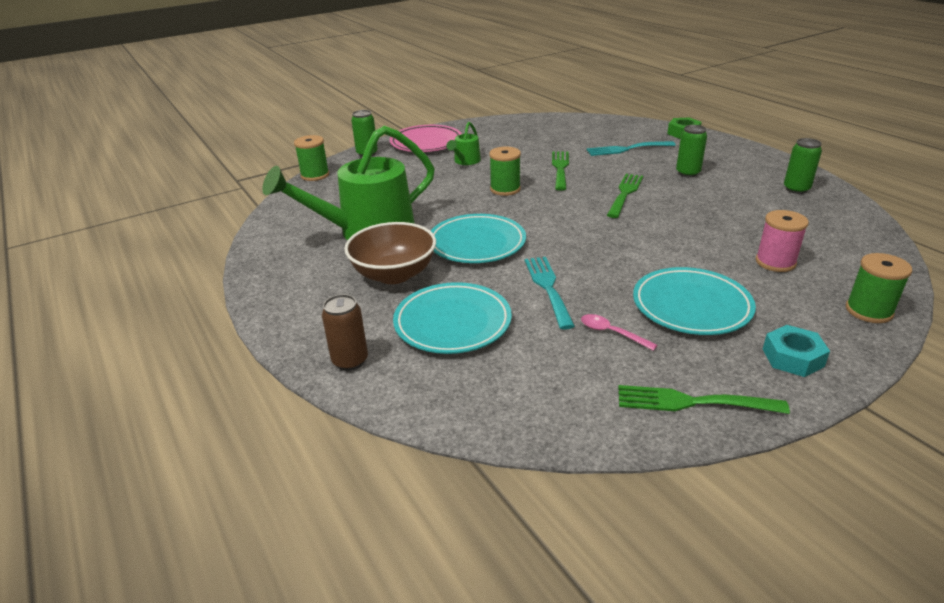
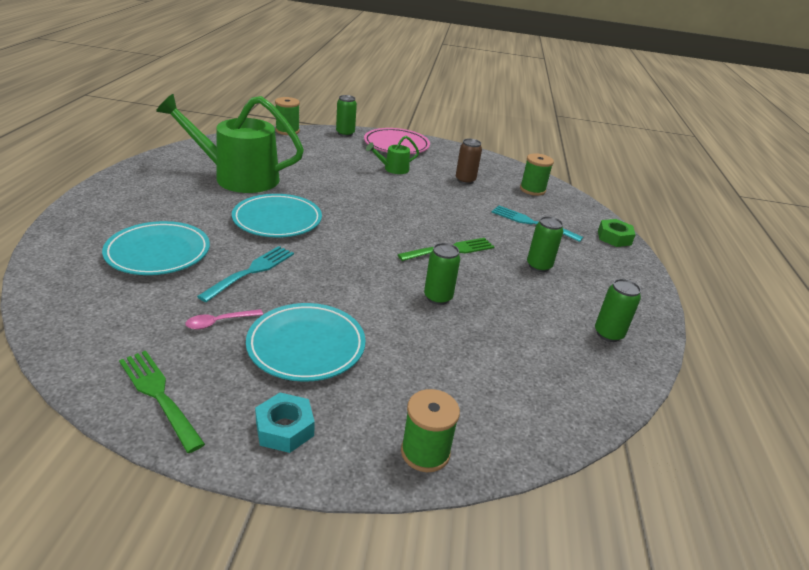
camera: 35 degrees right, 0 degrees up
(350, 361) = (72, 236): brown can -> brown can (465, 180)
(394, 274) = (195, 208): brown bowl -> none
(505, 189) = (375, 199): green spool -> green spool (532, 190)
(560, 168) = (446, 208): green fork -> none
(612, 333) = (219, 322): pink spoon -> pink spoon turned 105 degrees counterclockwise
(685, 226) = (438, 297): none -> green can
(775, 262) = (442, 366): pink spool -> none

